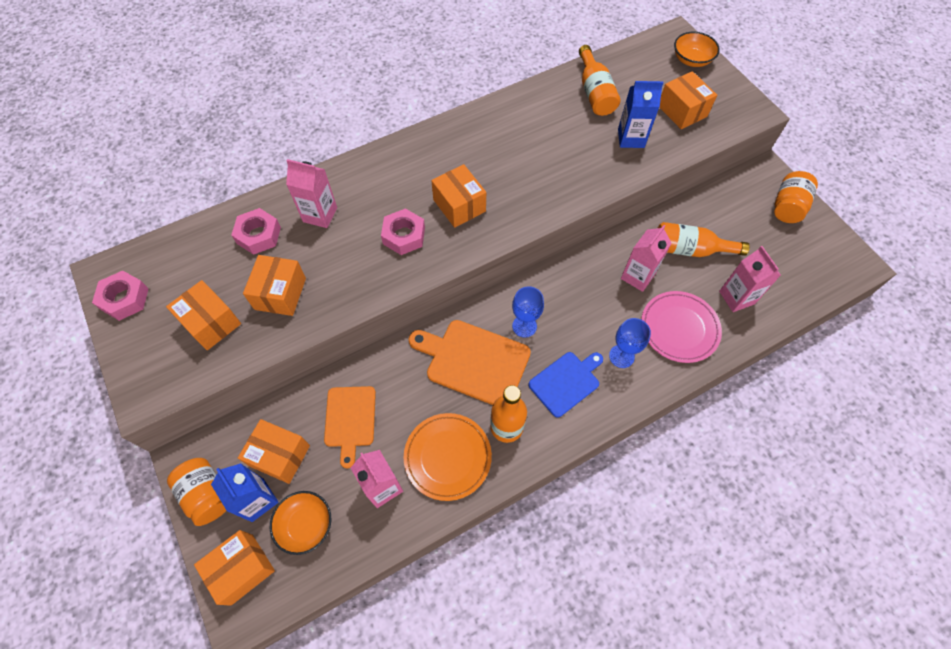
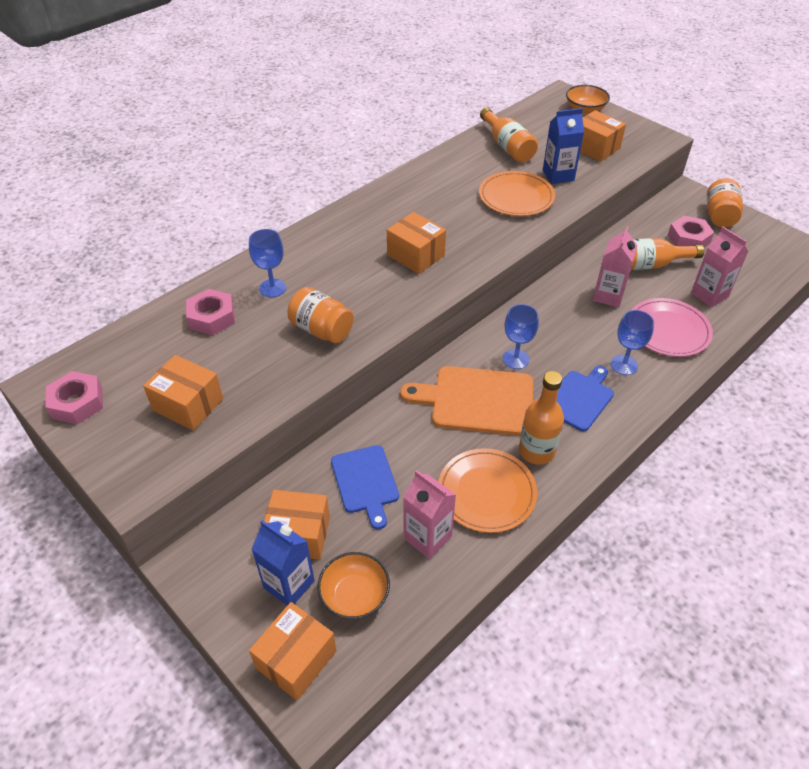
camera: 15 degrees left, 15 degrees down
(207, 494) = (226, 593): orange jar -> orange jar (321, 330)
(280, 293) = (257, 363): orange box -> none
(320, 215) = (272, 288): pink carton -> blue goblet
(350, 420) = (365, 482): orange cutting board -> blue cutting board
(404, 235) = (369, 290): pink nut -> pink nut (688, 238)
(579, 156) = (516, 197): none -> orange plate

